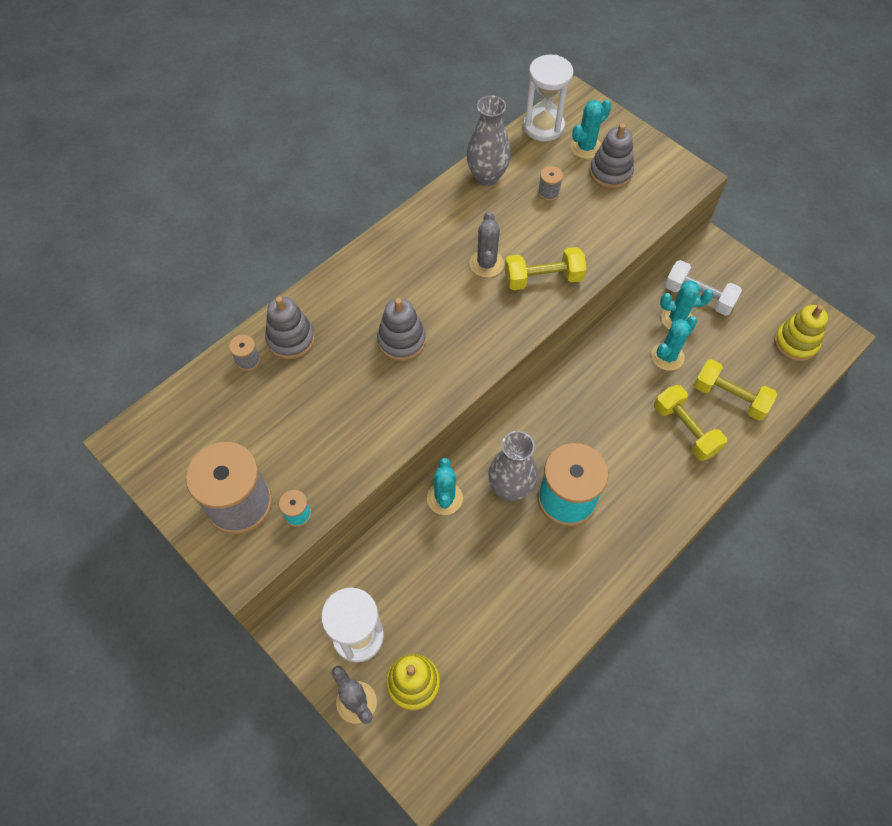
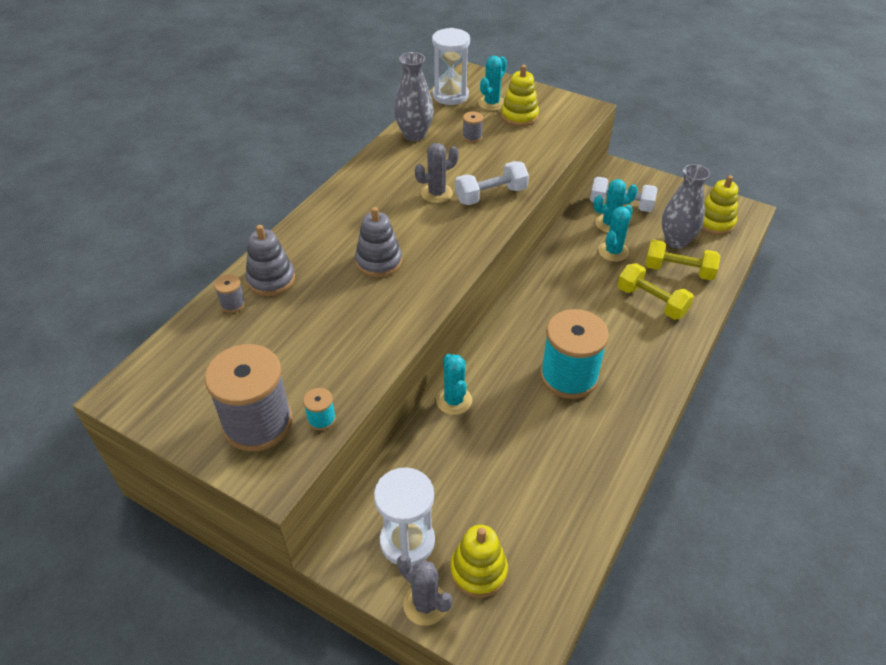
camera: 15 degrees left, 15 degrees down
(486, 264) = (436, 193): grey cactus -> grey cactus turned 75 degrees clockwise
(510, 488) = (513, 379): grey vase -> grey vase (676, 241)
(543, 279) = (491, 195): yellow dumbbell -> white dumbbell
(610, 173) = (519, 116): grey stacking toy -> yellow stacking toy

